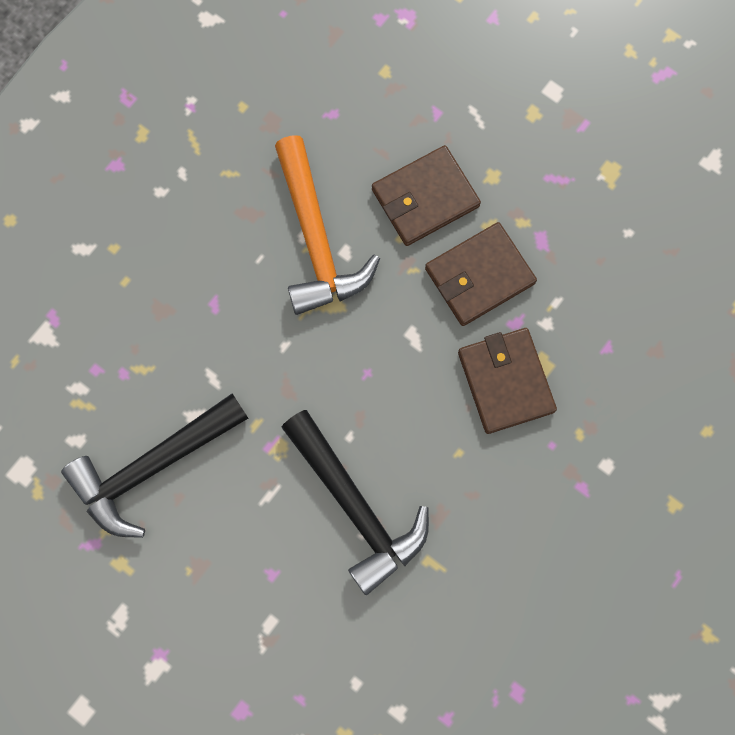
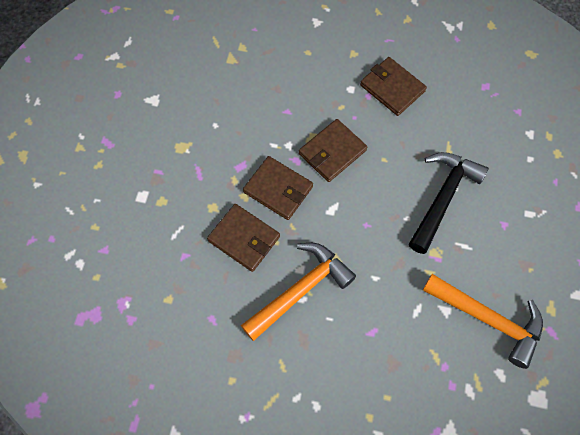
camera: 115 degrees left, 10 degrees down
(152, 466) = (488, 319): black hammer -> orange hammer
(579, 533) = (392, 88): none -> brown wallet

